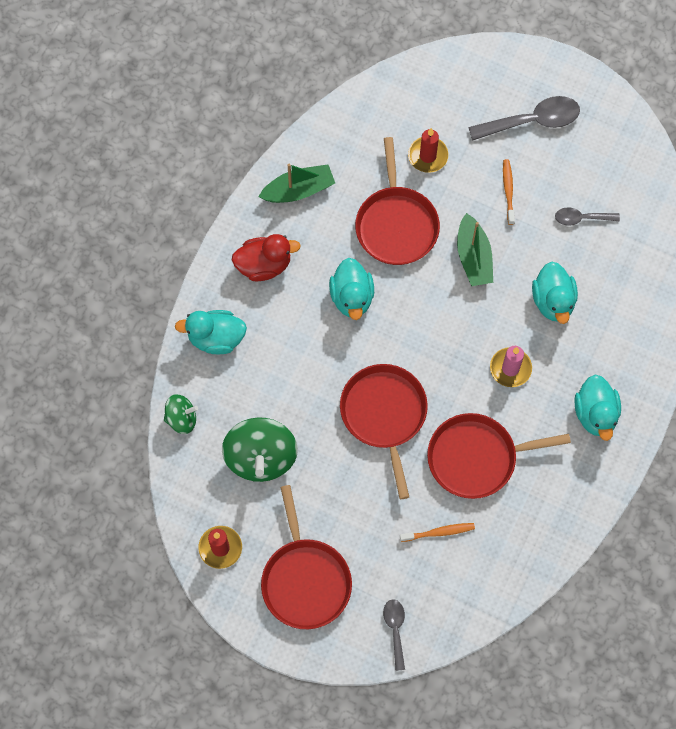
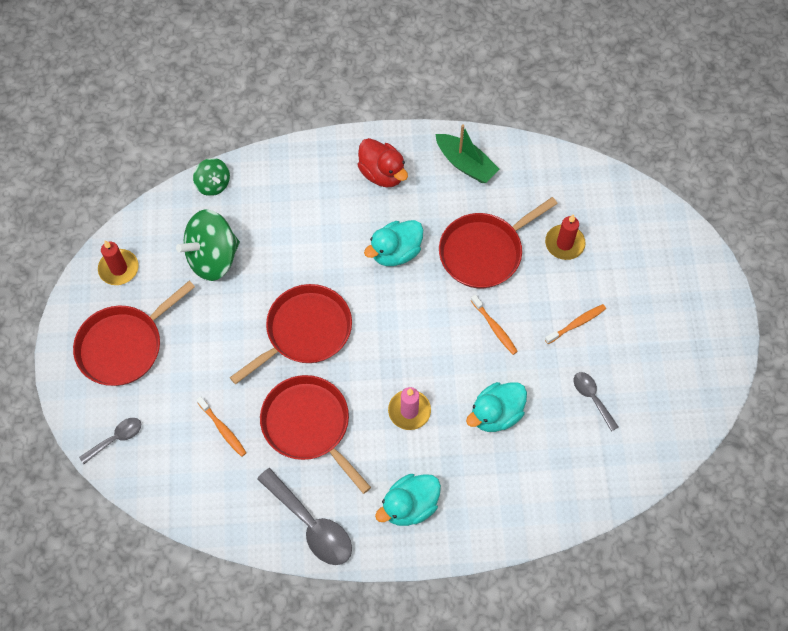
camera: 60 degrees right, 5 degrees down
(216, 338) = (297, 173): turquoise duck -> none
(473, 257) = (494, 328): green boat -> orange toothbrush
(532, 121) = (657, 309): grey spoon -> grey spoon (311, 524)

